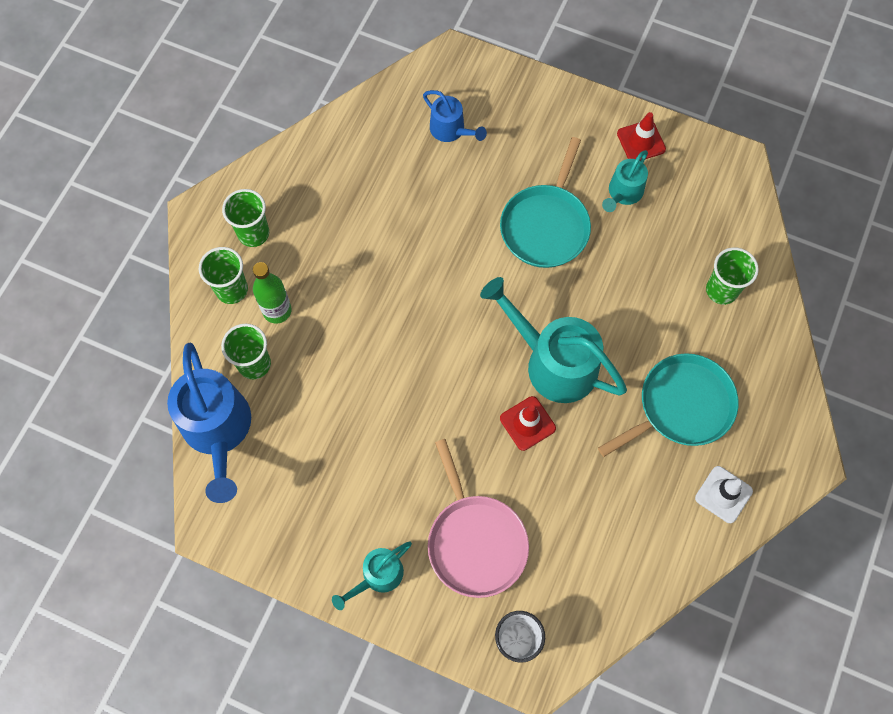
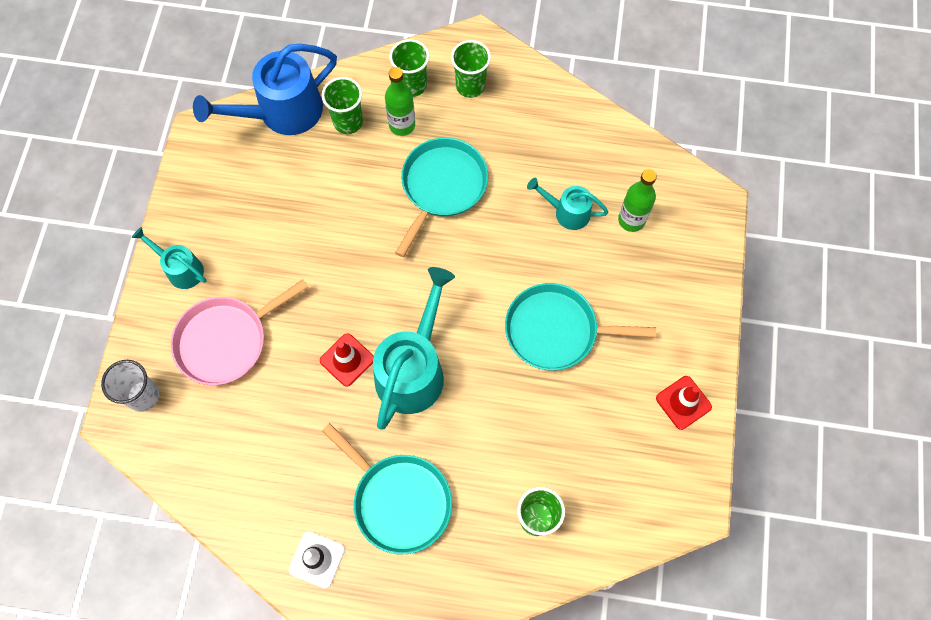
camera: 75 degrees right, 0 degrees up
(362, 289) = (442, 186): none -> turquoise pan
(451, 130) = (631, 220): blue watering can -> green bottle
(623, 194) = (616, 397): turquoise watering can -> turquoise watering can (567, 212)

